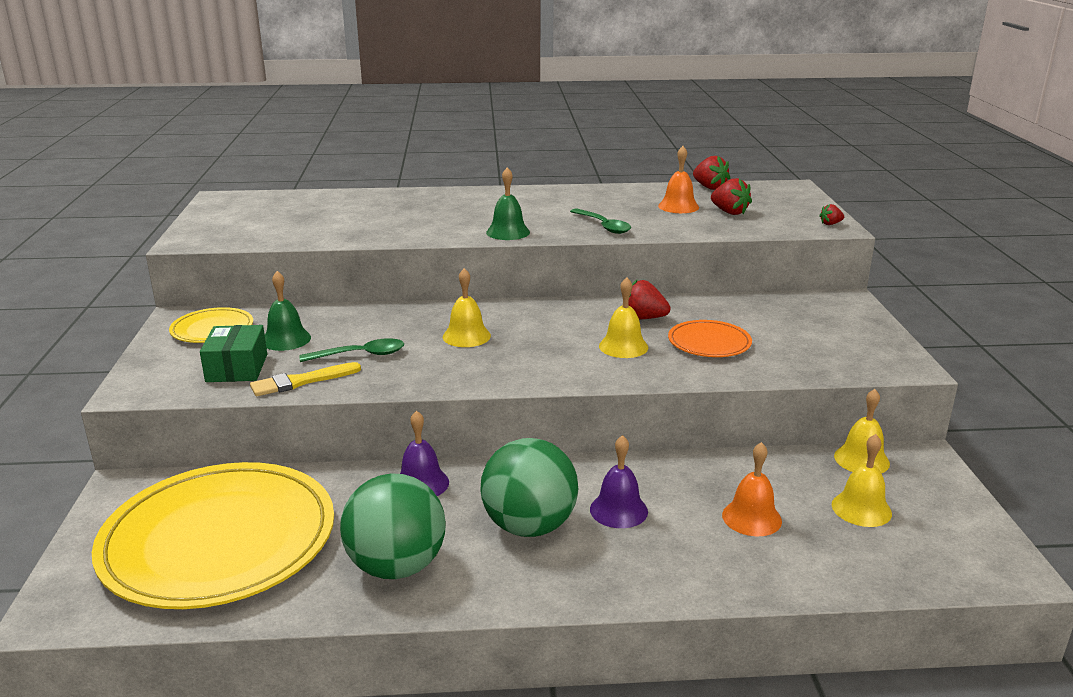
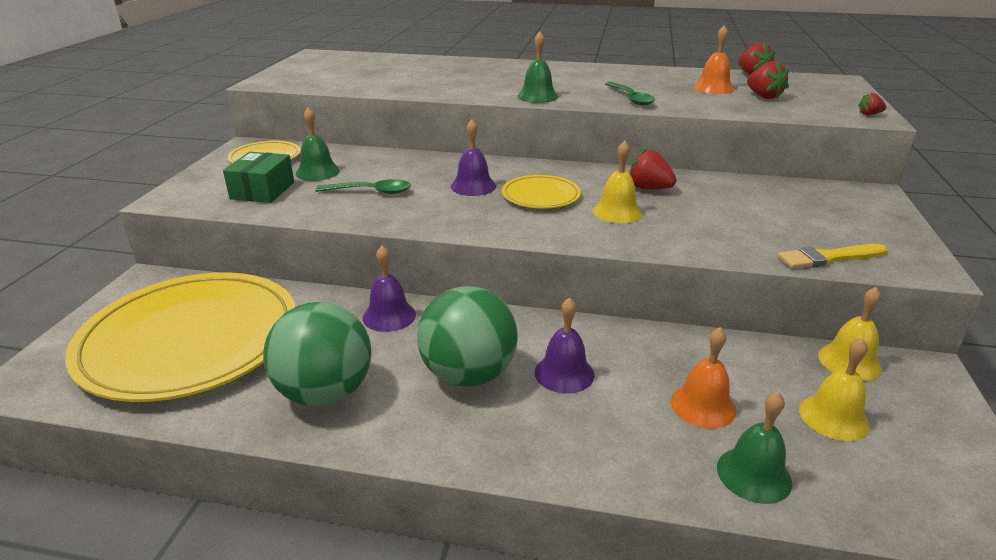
camera: 15 degrees right, 5 degrees up
(301, 381) = (307, 208): yellow brush -> yellow brush (828, 258)
(466, 336) = (473, 186): yellow bell -> purple bell
(541, 338) = (540, 195): none -> yellow plate
(709, 342) = (707, 218): orange plate -> none
(811, 566) = (753, 474): none -> green bell

